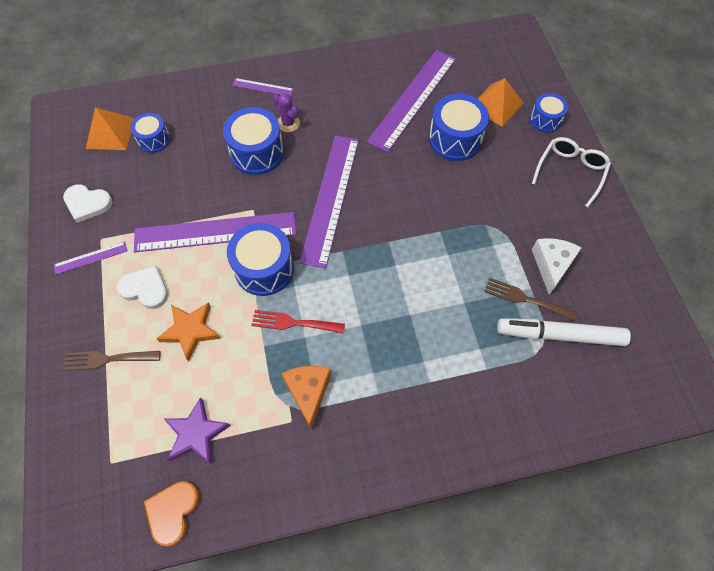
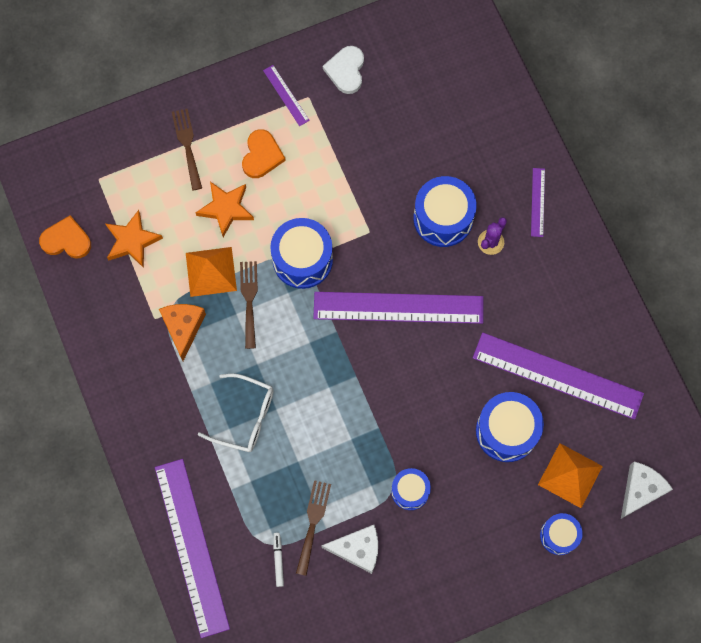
camera: 80 degrees right, 10 degrees up
(110, 133) = (438, 61): orange pyramid -> orange pyramid (211, 271)
(145, 289) = (262, 155): white heart -> orange heart
(154, 139) = (438, 108): blue drum -> blue drum (410, 491)
(196, 434) = (132, 241): purple star -> orange star
(215, 232) = (336, 202): purple ruler -> purple ruler (191, 547)
(293, 323) = (249, 300): red fork -> brown fork
(308, 392) = (183, 328): orange cheese -> orange cheese turned 75 degrees counterclockwise
(512, 65) = (640, 490): none -> white cheese
(559, 335) = (278, 560): white marker -> white marker, size x0.41
(570, 171) = (487, 568): white glasses -> white glasses (245, 417)

